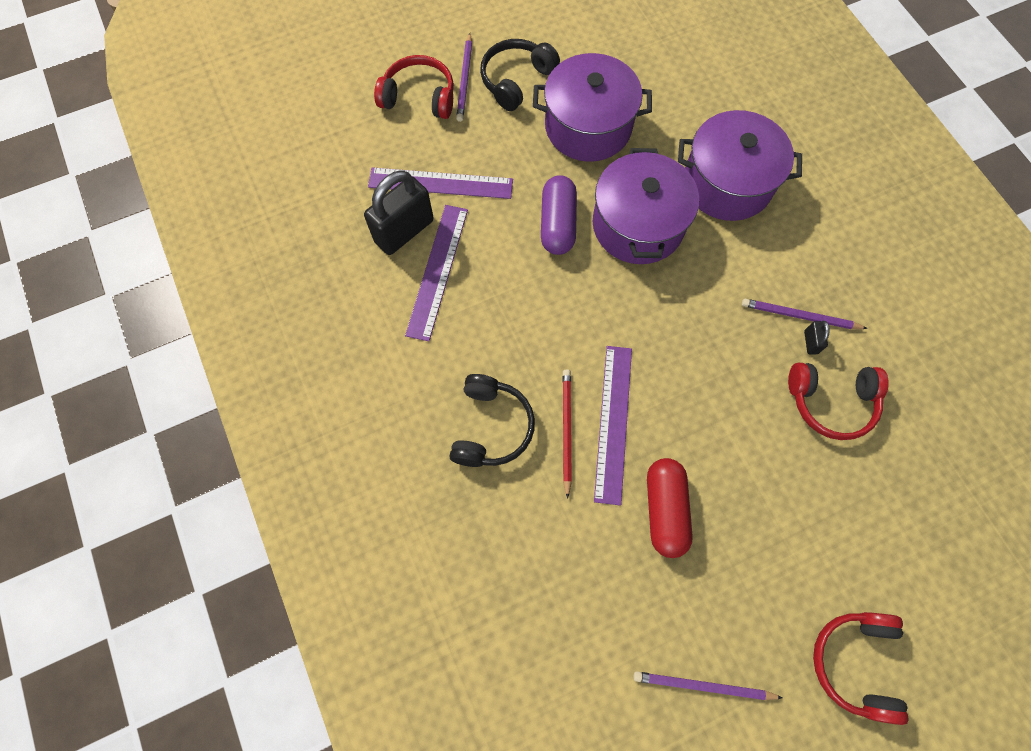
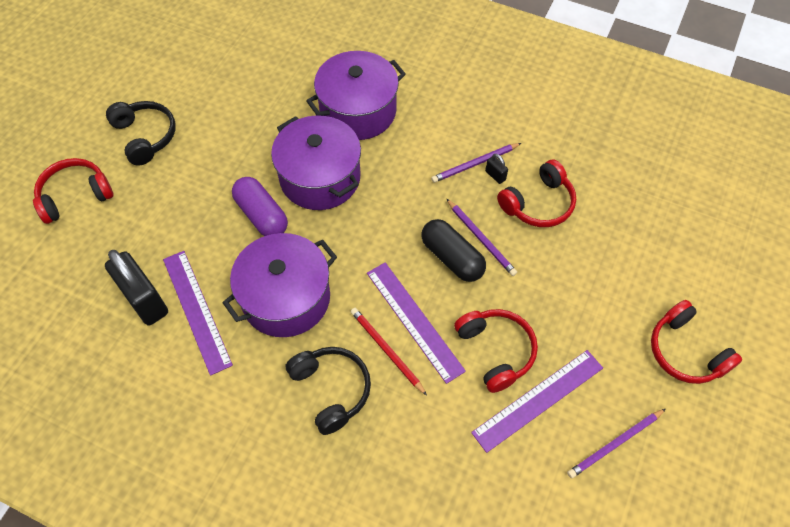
camera: 40 degrees left, 10 degrees down
(404, 231) = (145, 300): black padlock -> black padlock turned 45 degrees counterclockwise
(440, 183) = (146, 247): purple ruler -> purple ruler (538, 400)
(465, 80) = (103, 160): purple pencil -> purple pencil (481, 239)
(516, 80) = (145, 136): black headphones -> black headphones turned 150 degrees clockwise
(588, 126) = (228, 135): purple pot -> purple pot (286, 298)
(664, 510) = (496, 351): red capsule -> red headphones
(698, 391) = (452, 258): none -> black capsule

